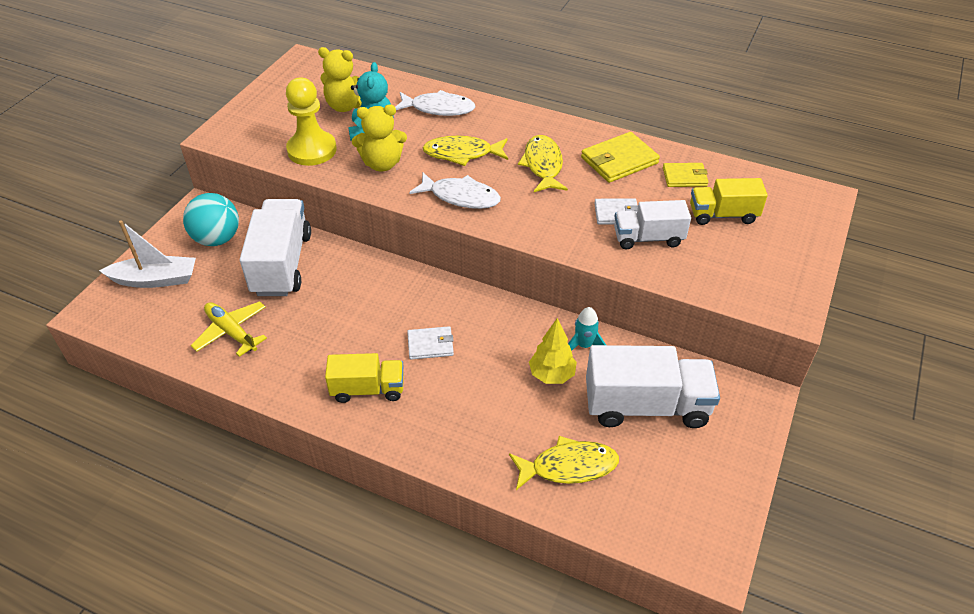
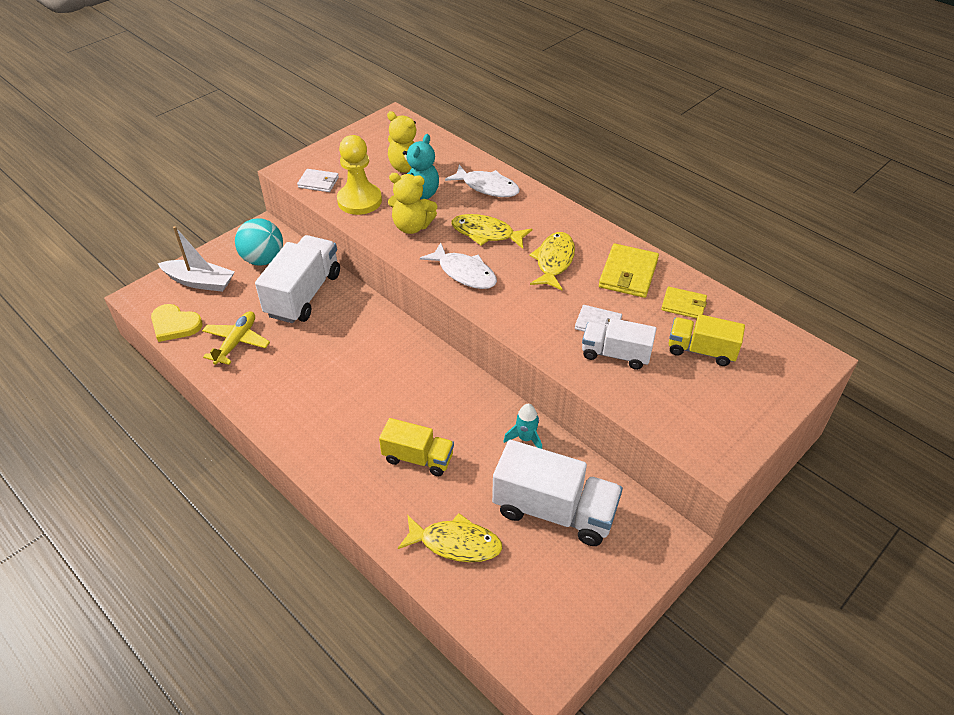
camera: 20 degrees right, 0 degrees up
(149, 332) = (175, 325): none -> yellow heart
(231, 332) = (236, 342): yellow plane -> yellow plane turned 45 degrees clockwise
(368, 389) = (320, 422): yellow truck -> yellow truck (418, 458)
(430, 345) = (391, 399): white wallet -> white wallet (318, 182)
(552, 375) = (483, 456): yellow tree -> none
(619, 160) = (628, 273): yellow wallet -> yellow wallet turned 60 degrees counterclockwise

